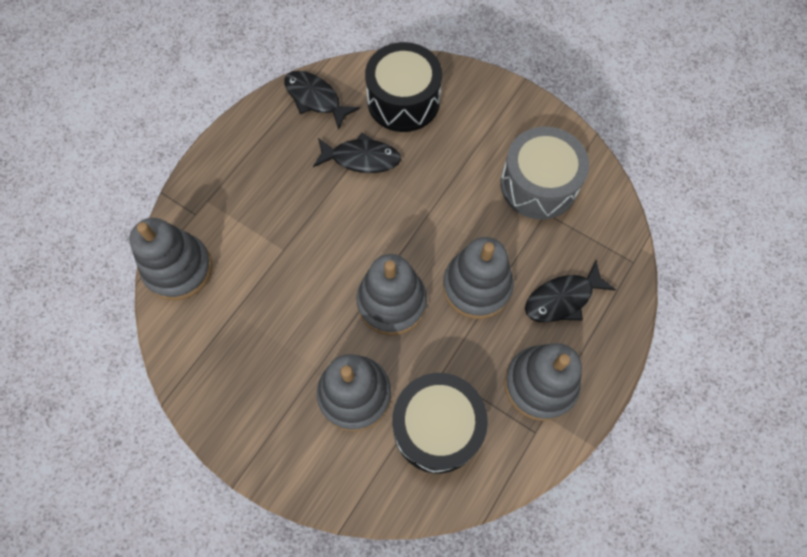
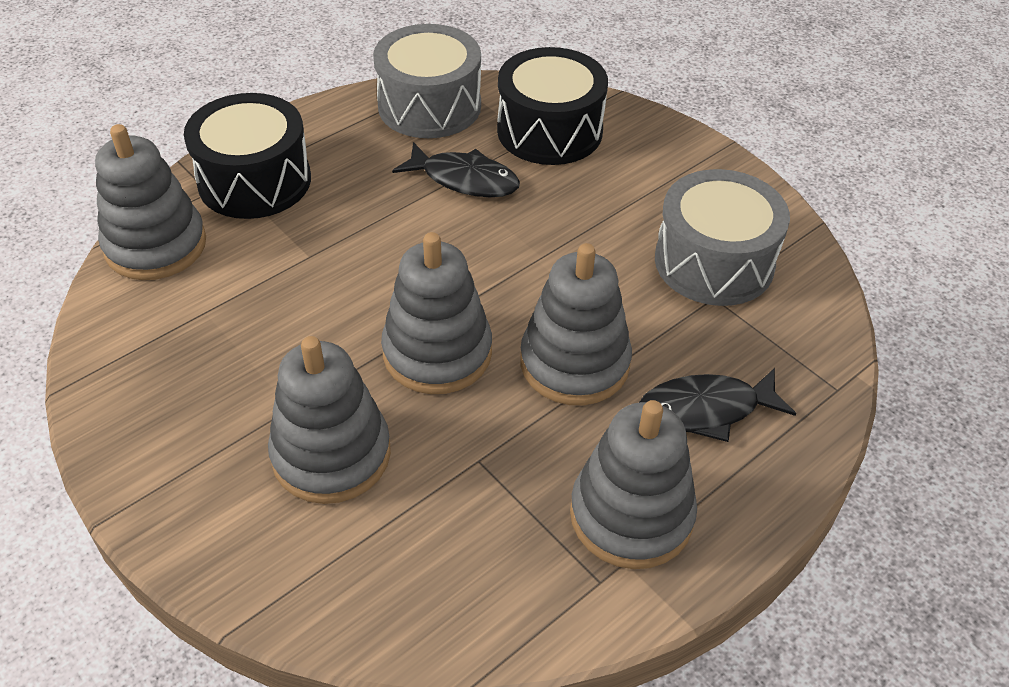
camera: 15 degrees right, 20 degrees down
(315, 99) = (429, 106): black fish -> grey drum
(437, 427) = (441, 531): black drum -> black drum (254, 181)

